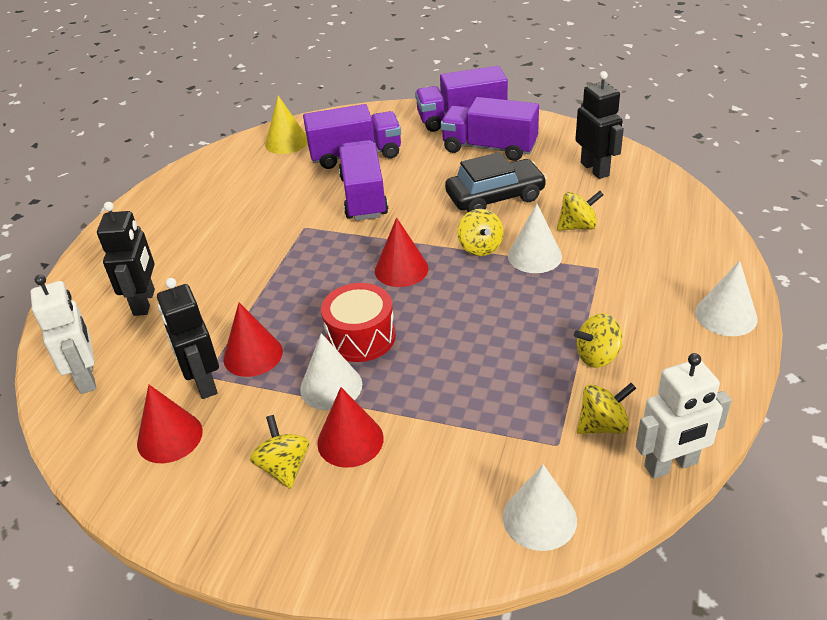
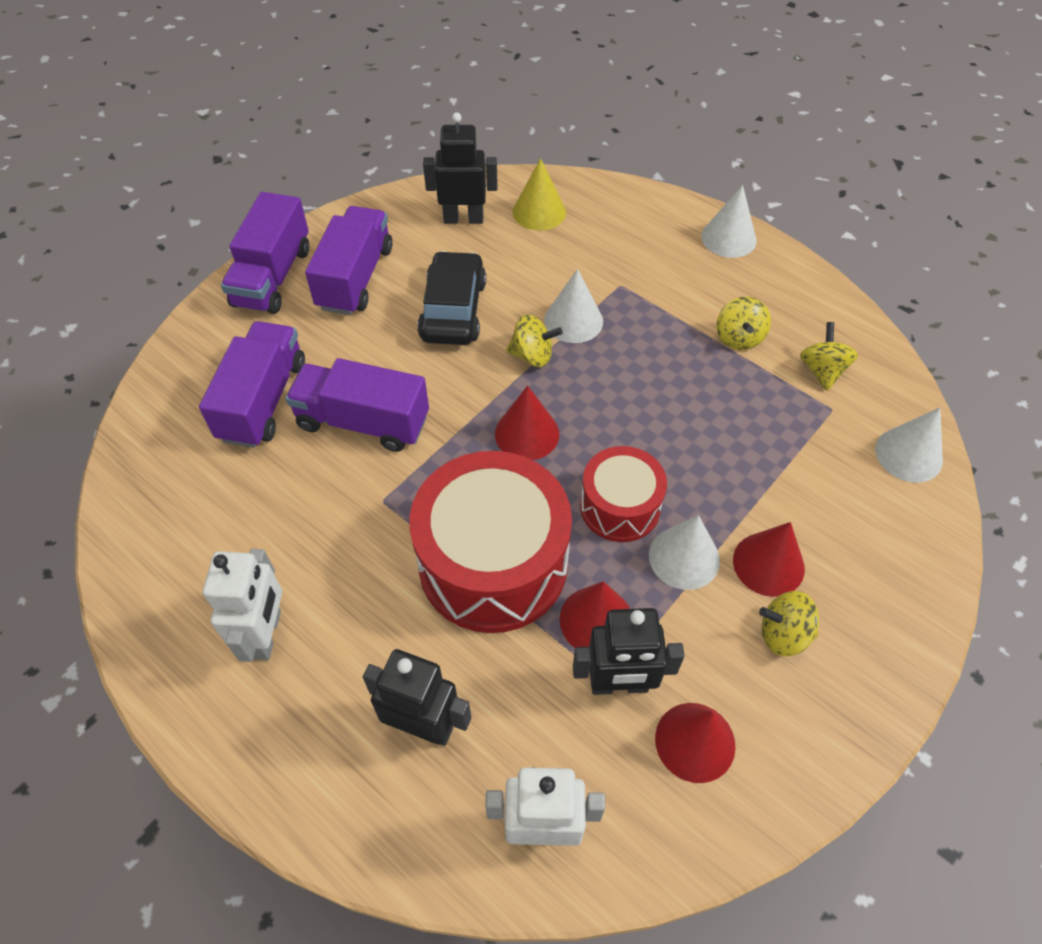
camera: 70 degrees left, 15 degrees up
(278, 291) = (493, 563): none -> red drum
(286, 142) = (164, 464): yellow cone -> yellow cone (539, 212)
(489, 148) = (355, 278): purple truck -> purple truck turned 150 degrees clockwise
(578, 226) = (548, 271): yellow spinning top -> none
(671, 465) = (880, 349): white robot -> white robot (267, 634)

